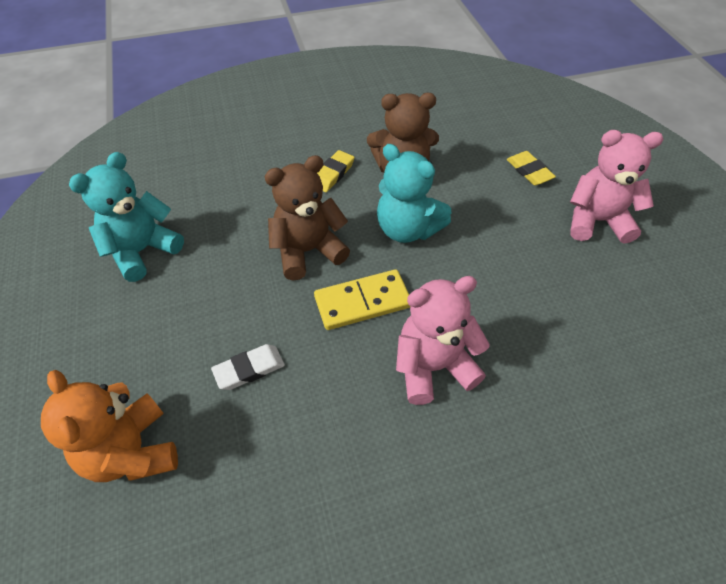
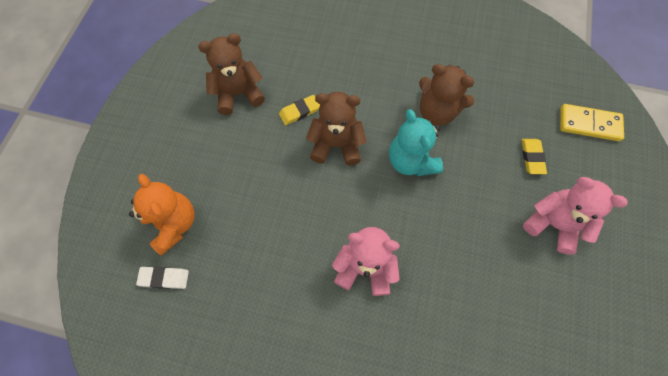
camera: 30 degrees right, 15 degrees up
(132, 451) = (174, 224): orange teddy bear -> orange teddy bear turned 150 degrees clockwise
(142, 251) = (238, 94): turquoise teddy bear -> brown teddy bear
(249, 369) = (258, 209): white eraser -> white eraser (164, 278)
(332, 174) = (387, 91): yellow eraser -> yellow eraser (299, 111)
(362, 302) = (349, 200): yellow domino -> yellow domino (589, 124)

